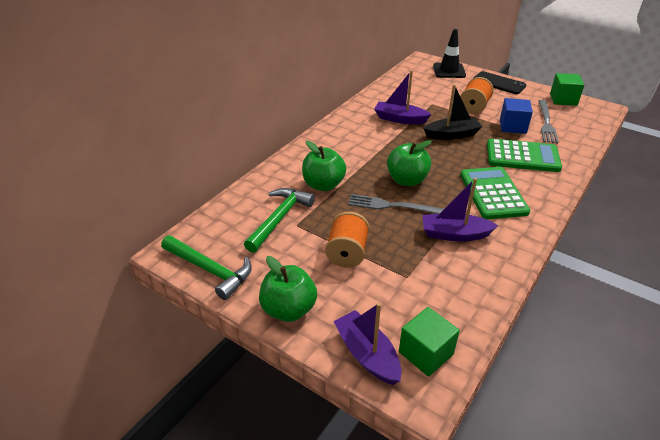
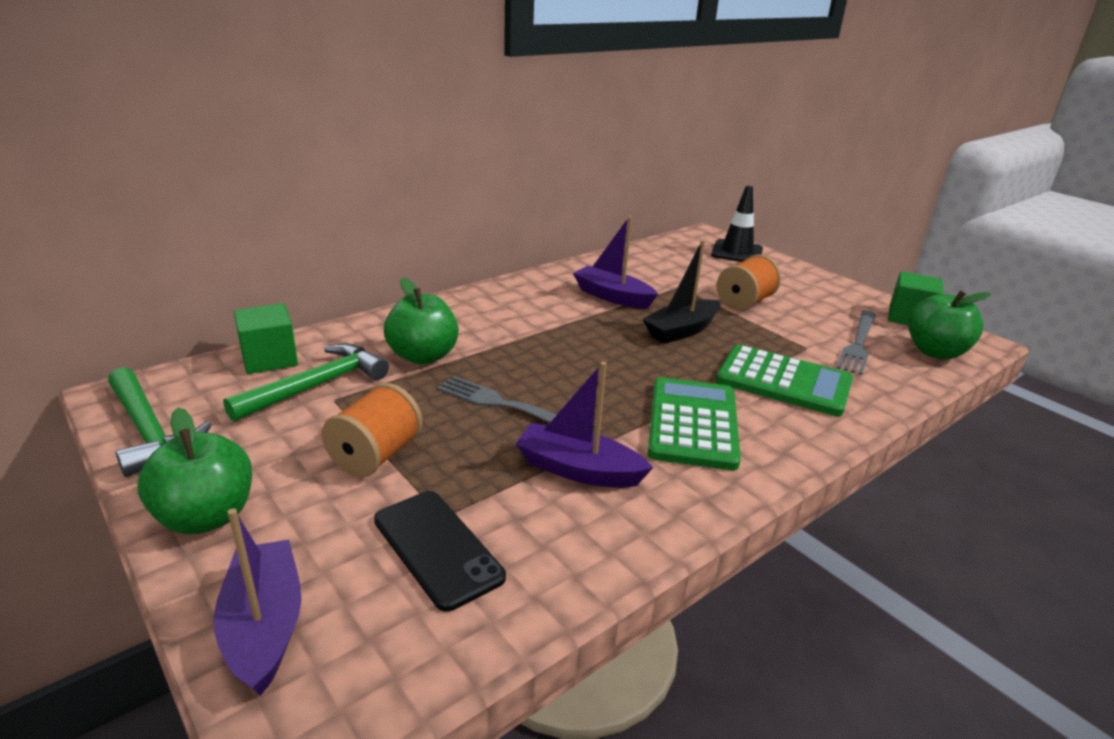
camera: 15 degrees right, 10 degrees down
(407, 180) = (559, 376): green apple -> green apple (935, 352)
(426, 353) = (369, 655): green cube -> green cube (269, 359)
(452, 135) = (681, 330): black boat -> black boat turned 135 degrees clockwise
(498, 83) = (808, 279): black phone -> black phone (437, 548)
(512, 126) = (794, 338): blue cube -> none

